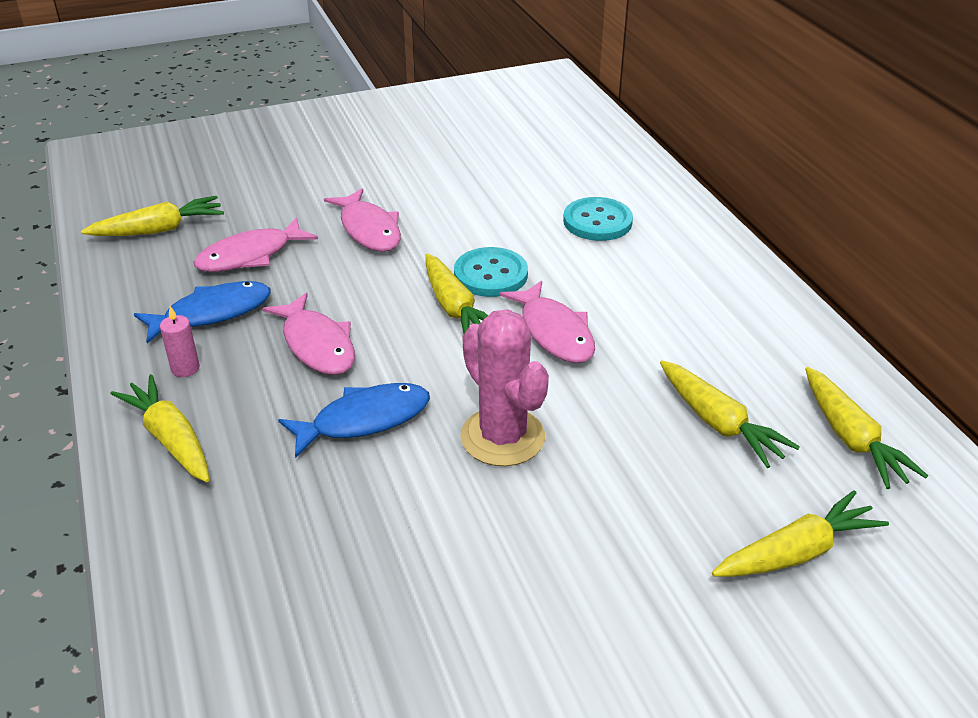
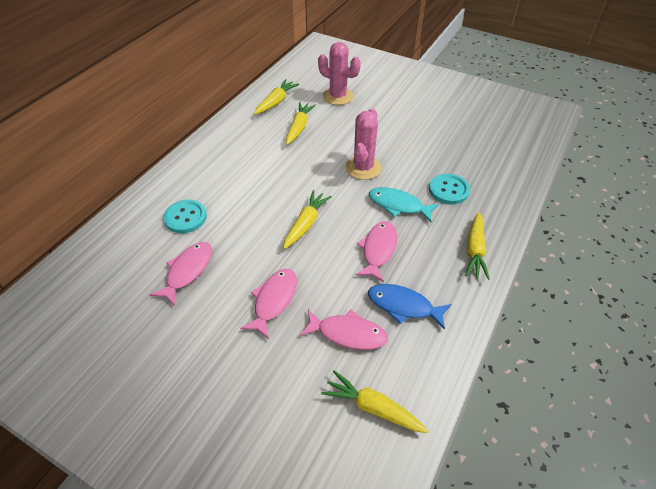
camera: 130 degrees left, 10 degrees up
(185, 368) = (442, 281): pink candle -> none
(364, 420) = (398, 205): blue fish -> turquoise fish
(490, 274) = (268, 227): turquoise button -> turquoise button (448, 190)
(554, 332) = (290, 186): pink fish -> pink fish (187, 271)
(797, 552) = (338, 96): yellow carrot -> pink cactus

